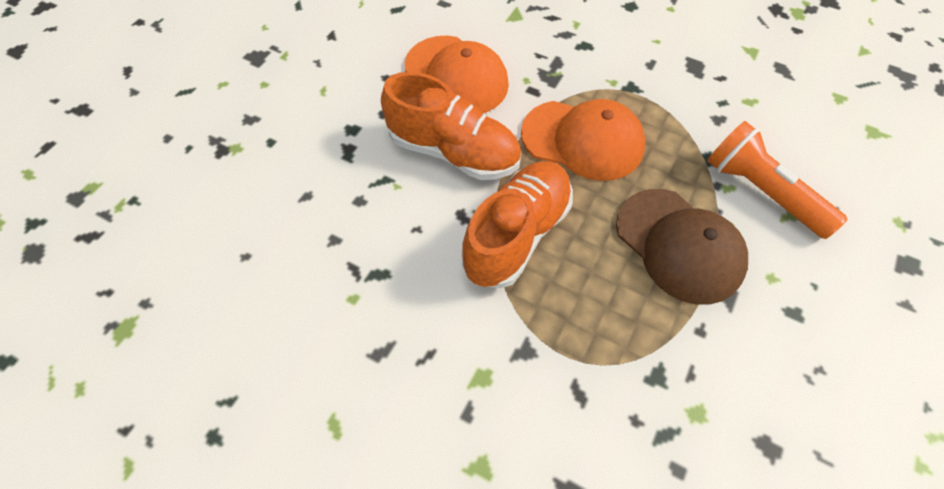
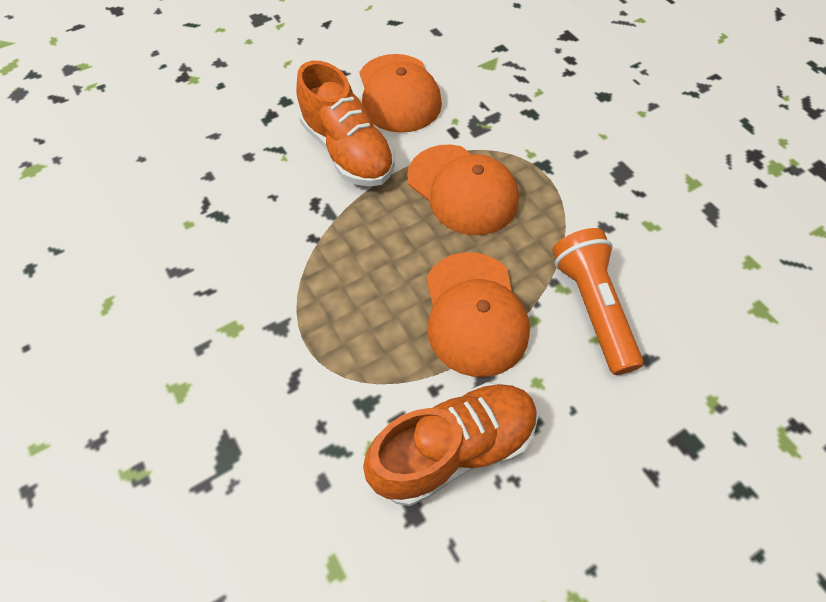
camera: 30 degrees right, 0 degrees up
(517, 234) = (345, 238): orange shoe -> orange shoe (453, 448)
(679, 245) = (474, 313): brown cap -> orange cap

